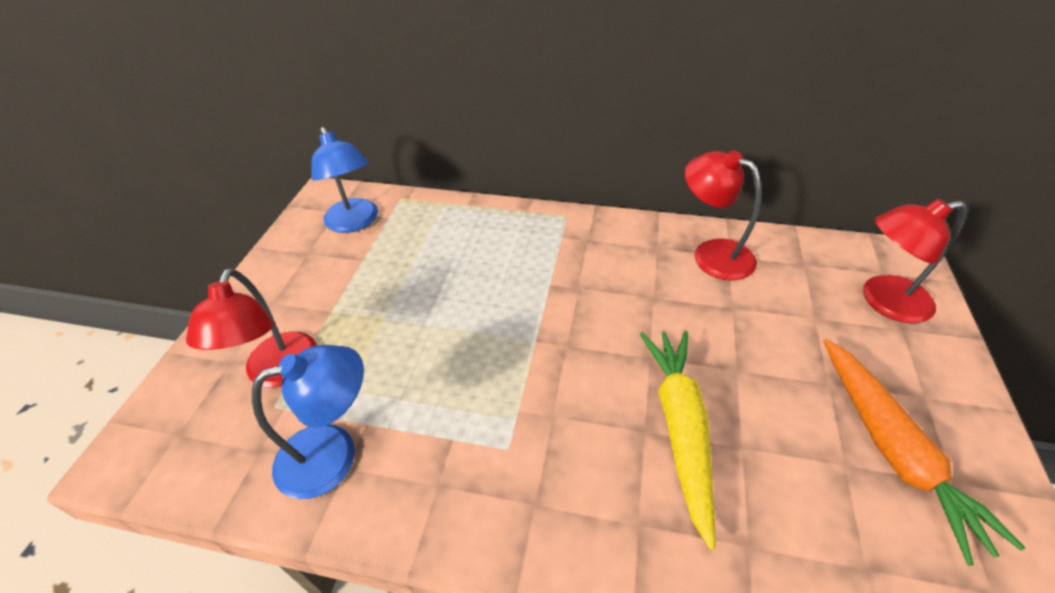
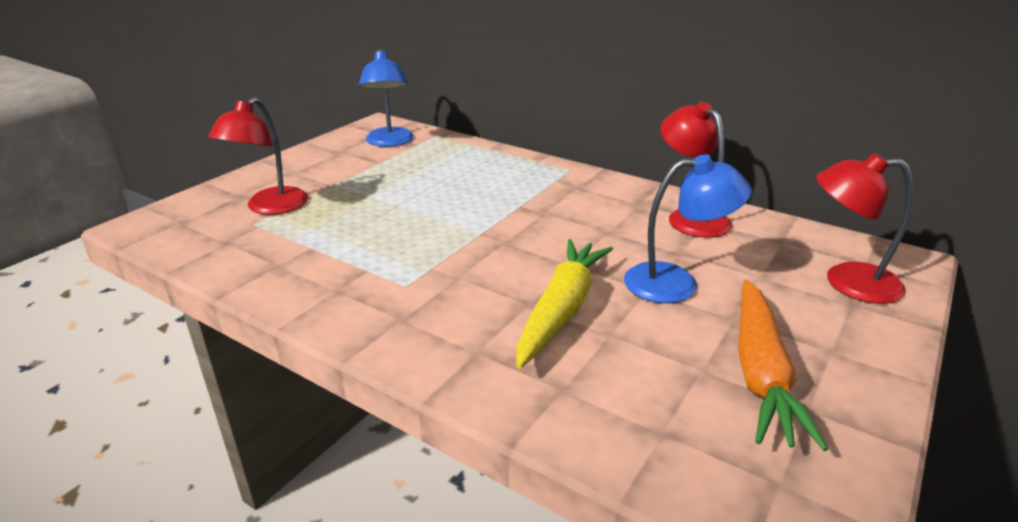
camera: 20 degrees right, 15 degrees down
(333, 453) = (275, 256): blue lamp -> blue lamp (676, 283)

